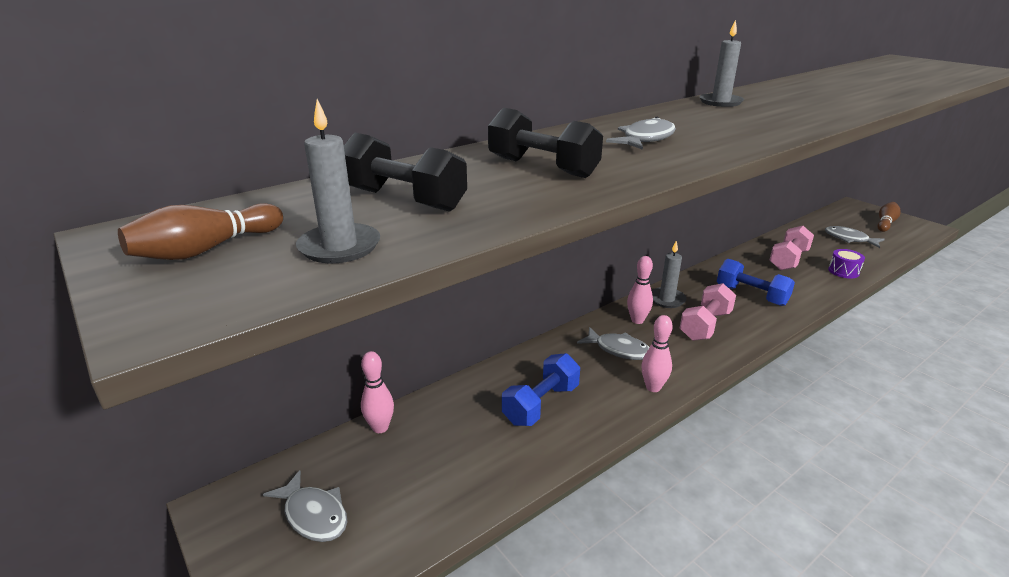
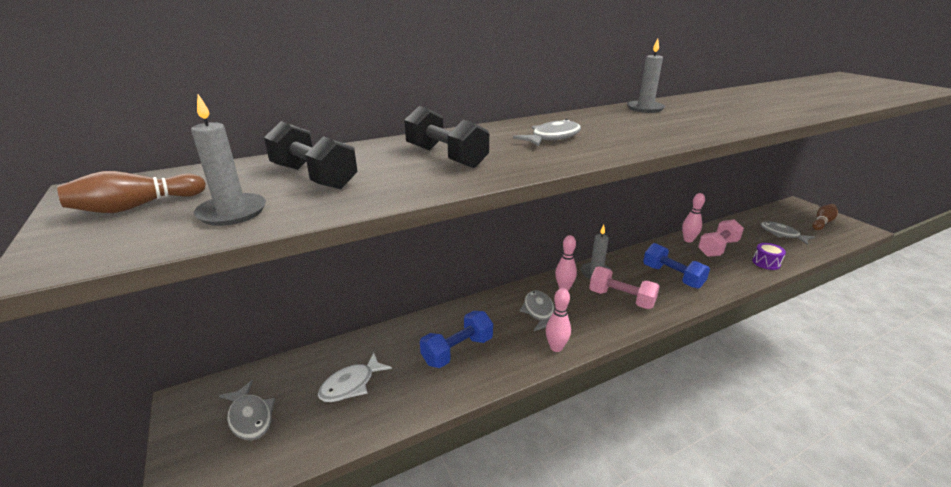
camera: 10 degrees right, 0 degrees up
(380, 427) = (326, 354): pink bowling pin -> pink bowling pin (688, 240)
(427, 459) = (351, 384): none -> white fish
(618, 350) = (539, 312): grey fish -> grey fish turned 135 degrees counterclockwise
(705, 325) = (621, 299): pink dumbbell -> pink dumbbell turned 75 degrees clockwise

